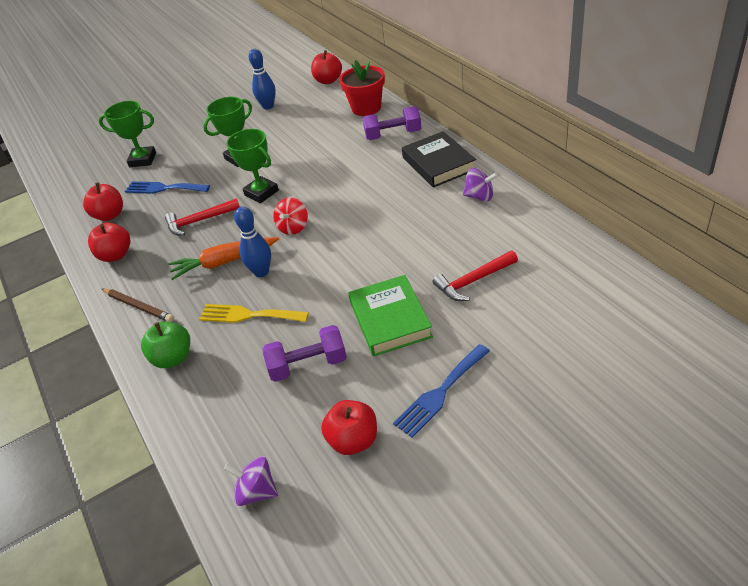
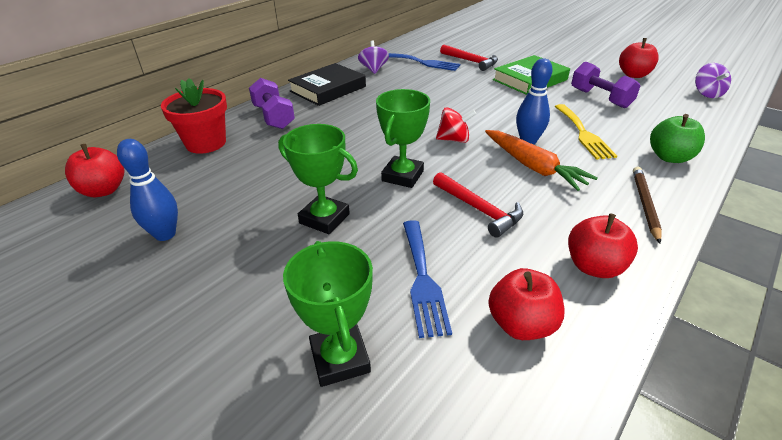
camera: 115 degrees left, 5 degrees down
(440, 393) = (571, 59): blue fork -> blue fork (423, 62)

